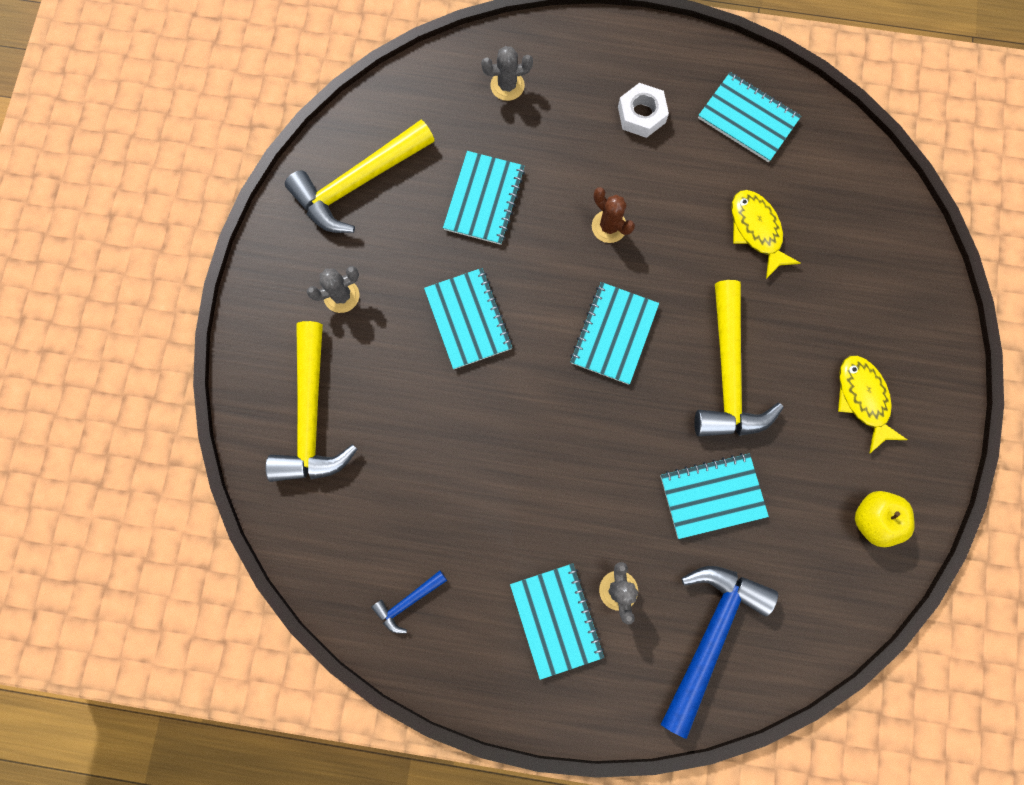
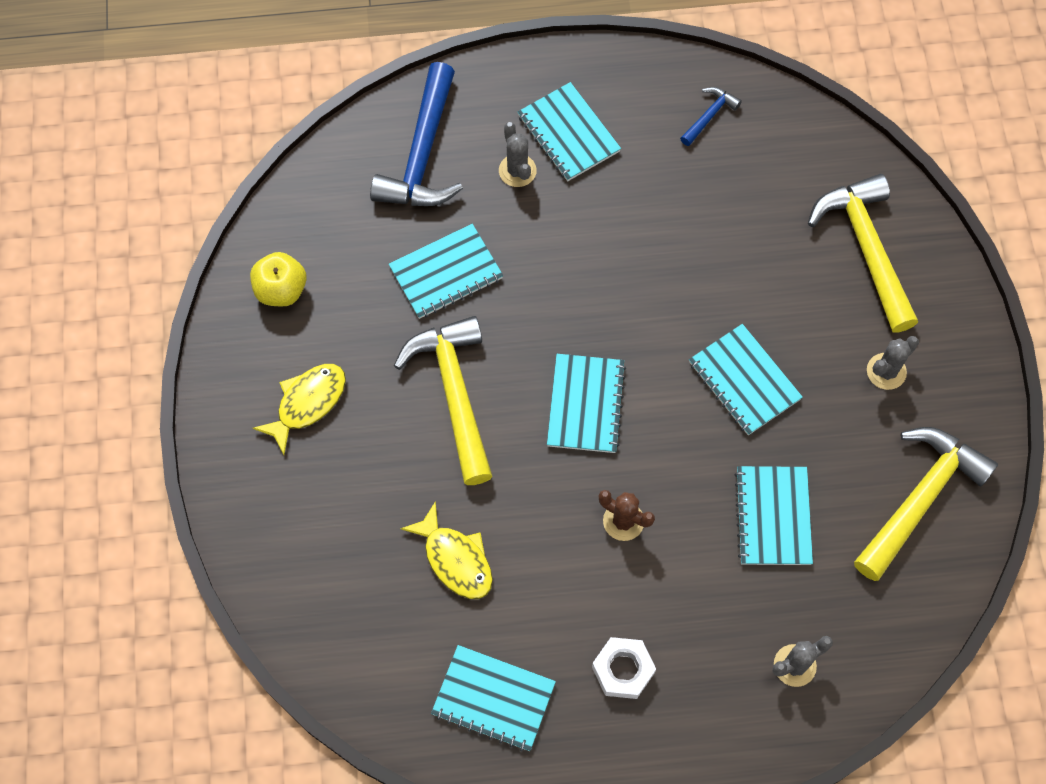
camera: 165 degrees right, 10 degrees down
(863, 399) = (307, 403): yellow fish -> yellow fish turned 105 degrees counterclockwise

